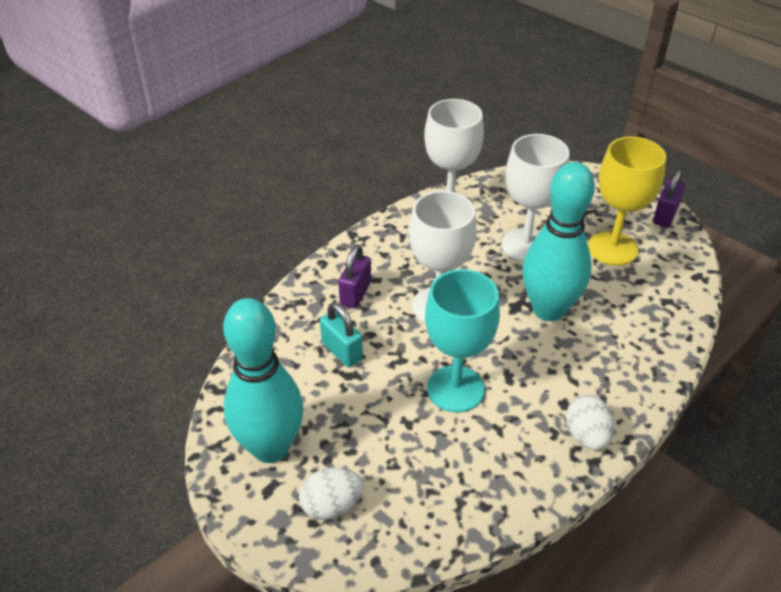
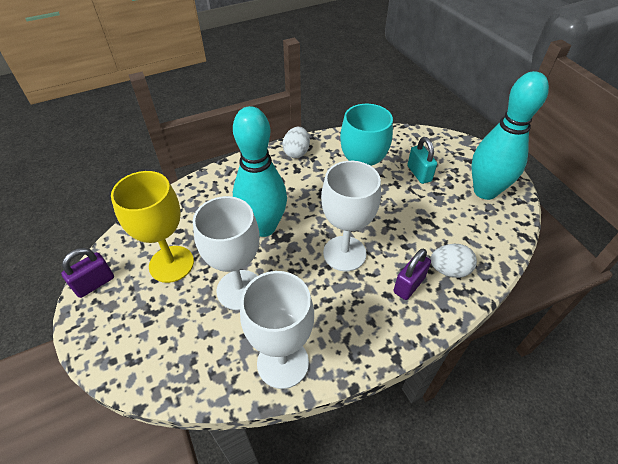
camera: 160 degrees left, 5 degrees up
(331, 505) = (450, 157): white egg -> white egg (449, 270)
(342, 351) = (430, 238): turquoise padlock -> turquoise padlock (419, 173)

